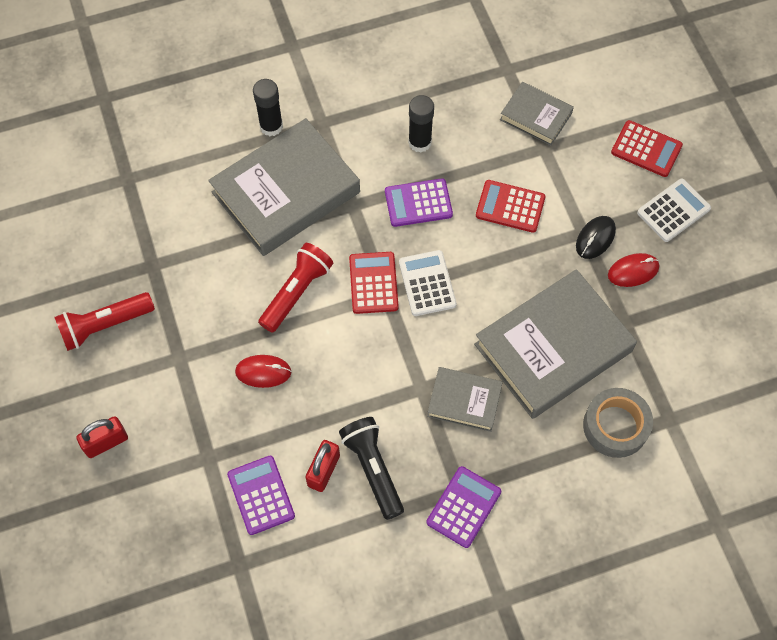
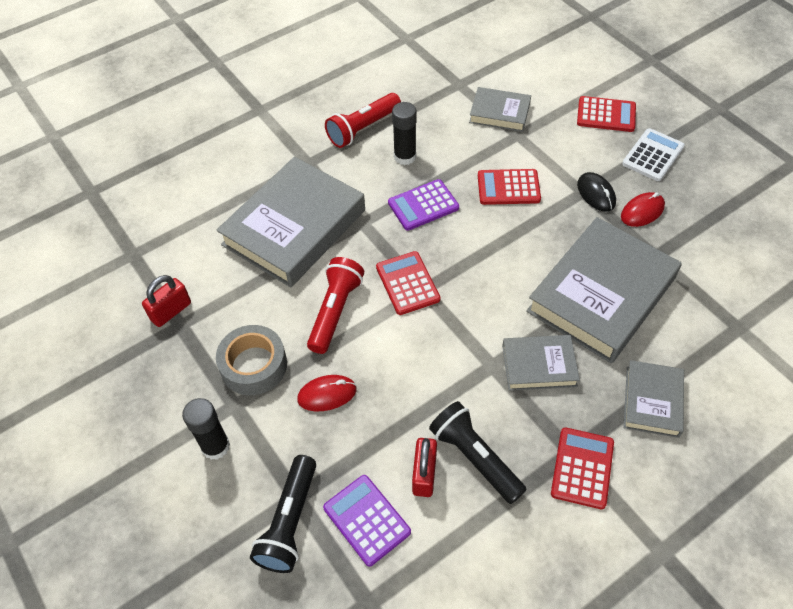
camera: 15 degrees left, 10 degrees down
(105, 325) = (145, 395): red flashlight -> red flashlight (363, 128)
(106, 442) = (178, 514): red padlock -> red padlock (171, 311)
(196, 477) = (290, 522): none -> black flashlight
(271, 126) = (261, 177): black glue stick -> black glue stick (215, 446)
(427, 283) = (459, 270): white calculator -> none
(463, 507) = (582, 468): purple calculator -> red calculator
(554, 466) = (652, 401): none -> grey book
(595, 238) = (596, 194): black mouse -> black mouse turned 45 degrees counterclockwise
(615, 426) = (692, 348): grey tape -> grey tape (254, 365)

